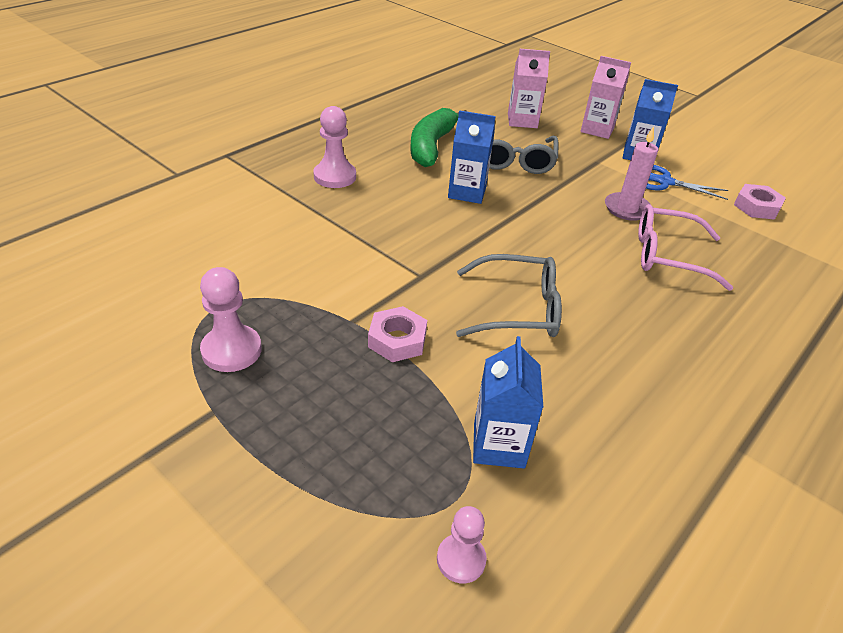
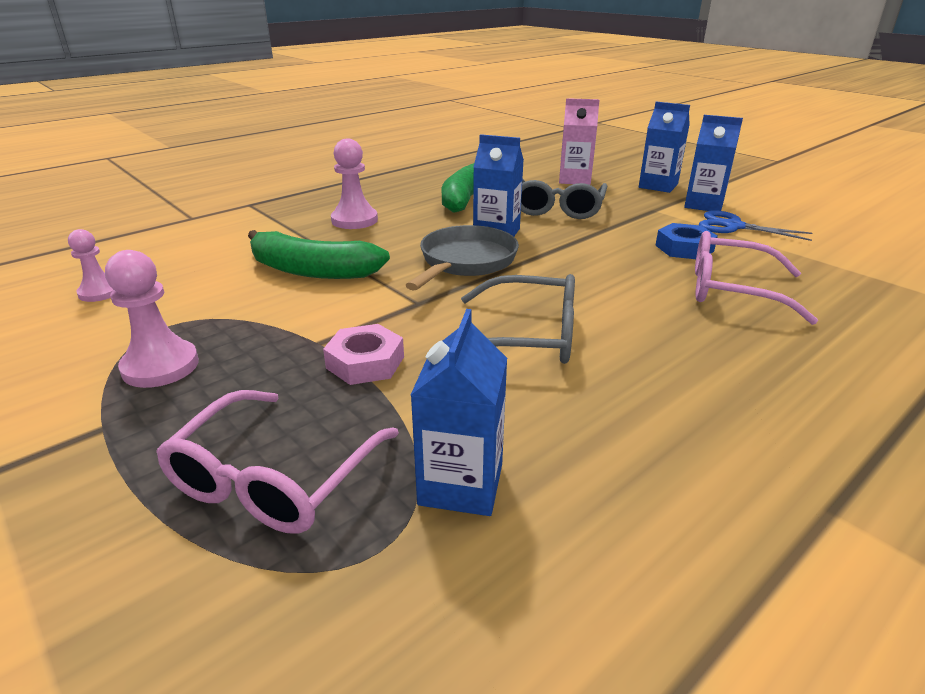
camera: 10 degrees right, 10 degrees down
(318, 241) = (312, 271): none -> green banana
(365, 447) = (275, 477): none -> pink glasses
(448, 228) = (465, 262): none -> grey pan
(461, 559) = (355, 639): pink pawn -> pink pawn (99, 292)
(597, 129) = (658, 186): pink carton -> blue carton
(627, 209) = (684, 248): pink candle -> blue nut
(756, 207) = (849, 248): pink nut -> none

